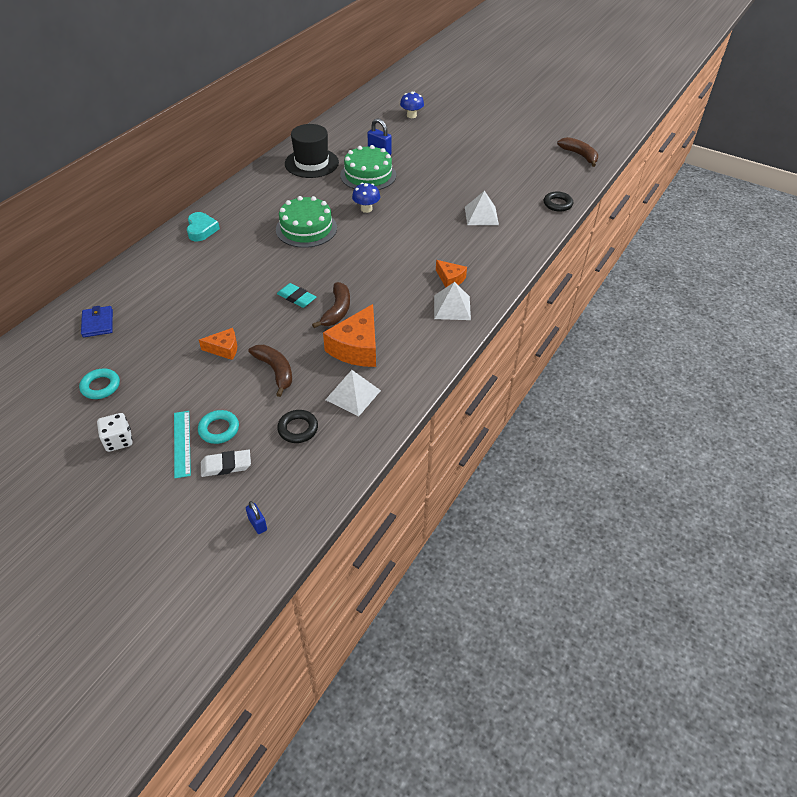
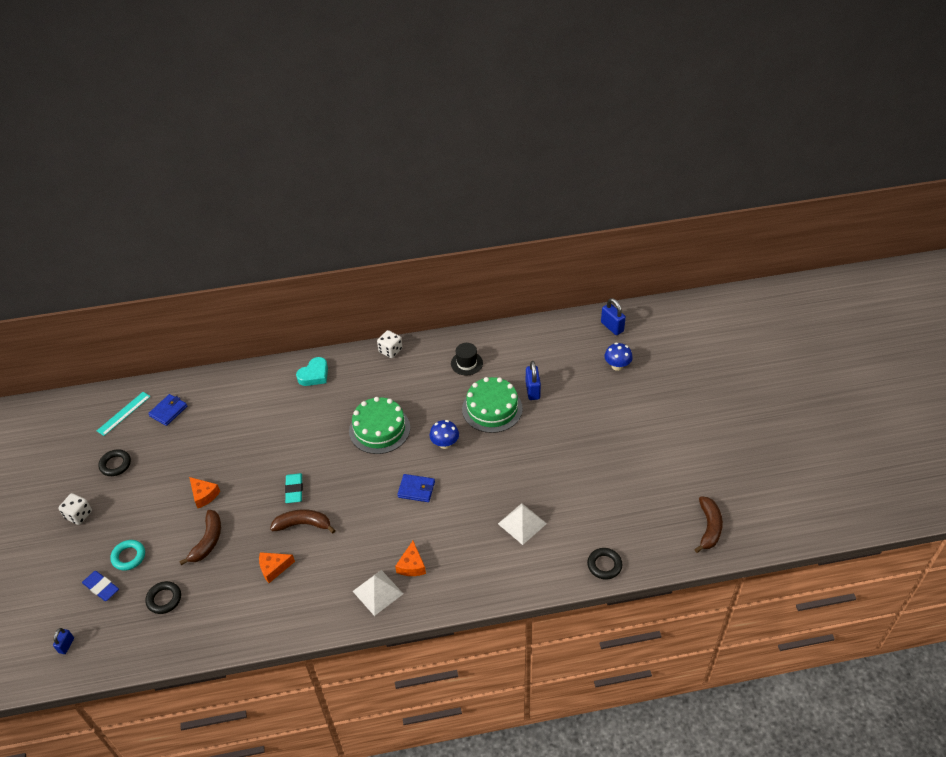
camera: 50 degrees right, 0 degrees up
(101, 386) = (115, 464): turquoise ring -> black ring
(182, 443) = (101, 548): turquoise ruler -> turquoise ruler (124, 413)
(226, 465) = (101, 587): white eraser -> blue eraser
(242, 185) = (390, 351): none -> white dice
(311, 163) = (466, 363): black hat -> black hat, size x0.57
(337, 311) = (303, 524): brown banana -> brown banana turned 150 degrees counterclockwise
(353, 395) = (223, 604): white pyramid -> none
(357, 348) = (274, 568): orange cheese -> orange cheese, size x0.56
(378, 100) = (612, 327): none -> blue padlock
(387, 242) = (416, 489): none -> blue wallet

